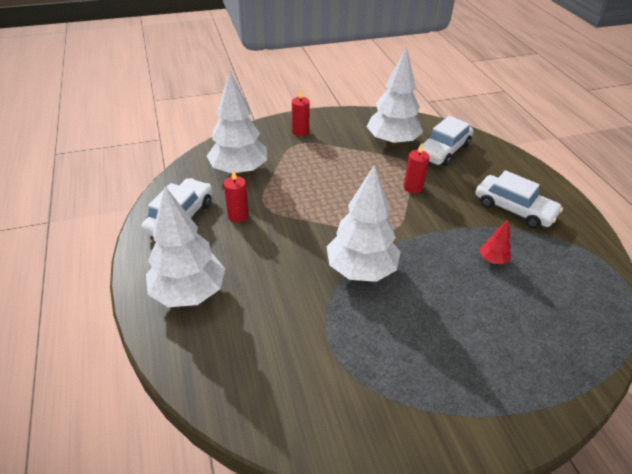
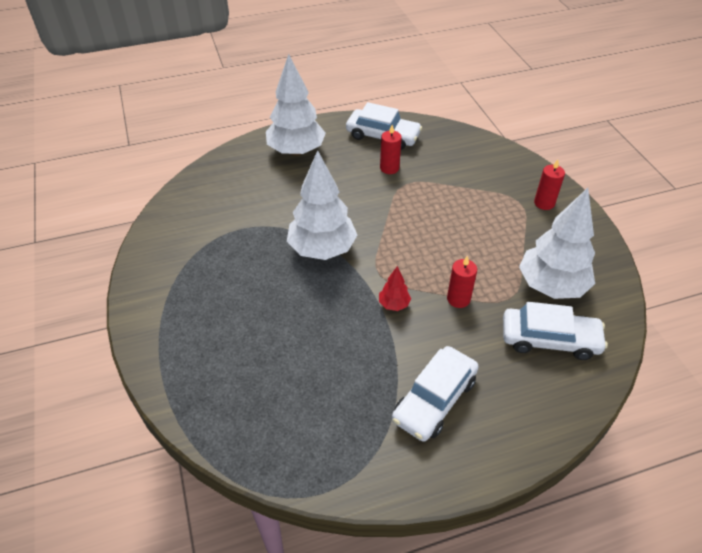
camera: 90 degrees right, 5 degrees up
(239, 170) = (457, 163): white tree -> none
(443, 150) = (549, 339): white car -> white car turned 150 degrees clockwise
(492, 260) = (340, 358): red tree -> red tree (394, 304)

